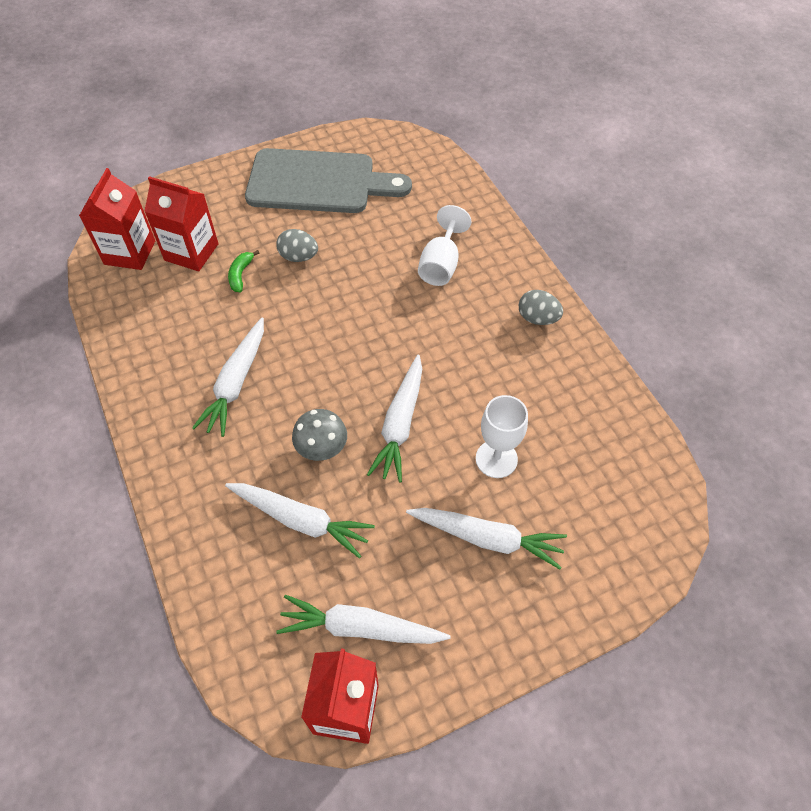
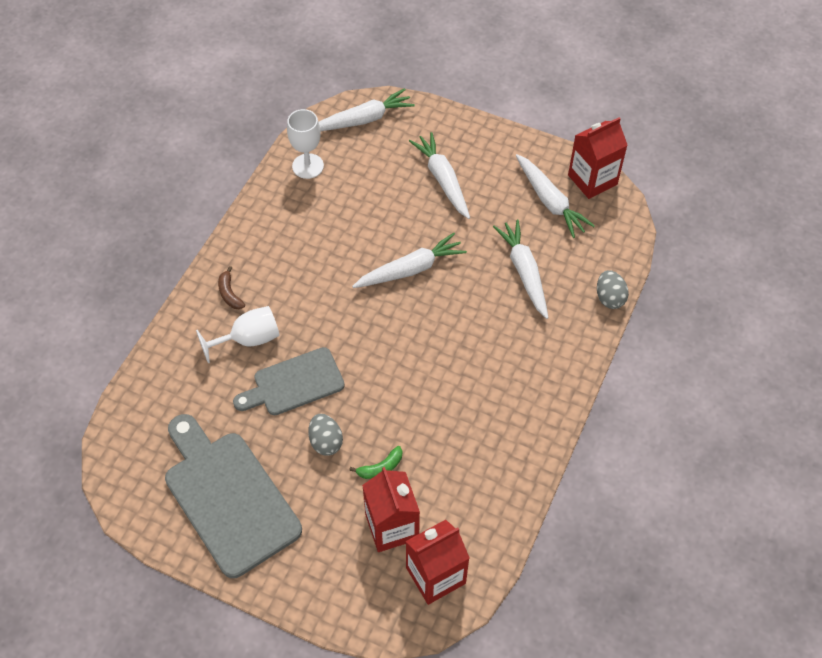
camera: 130 degrees left, 0 degrees up
(236, 383) = (473, 385): white carrot -> white carrot (363, 119)
(322, 448) = (469, 297): grey mushroom -> none
(369, 268) = (294, 383): none -> grey cutting board
(496, 459) = (387, 206): white goblet -> white goblet (308, 166)
(501, 278) = (230, 293): none -> brown banana
(537, 318) = (250, 250): grey egg -> grey egg (609, 298)

